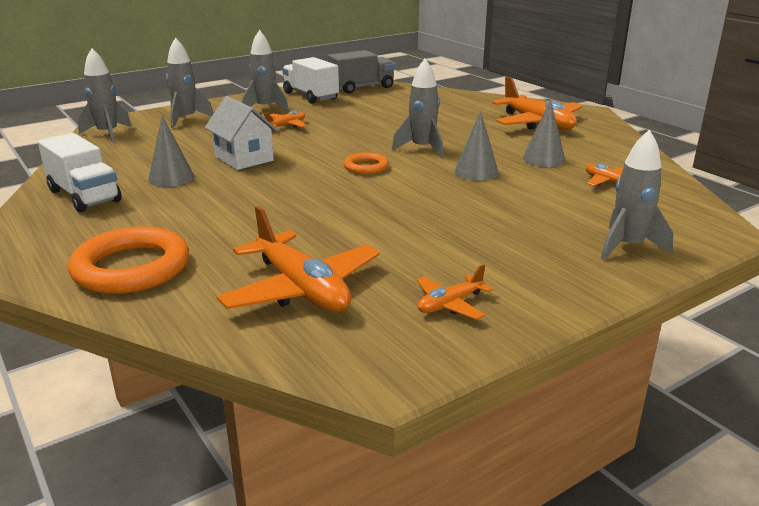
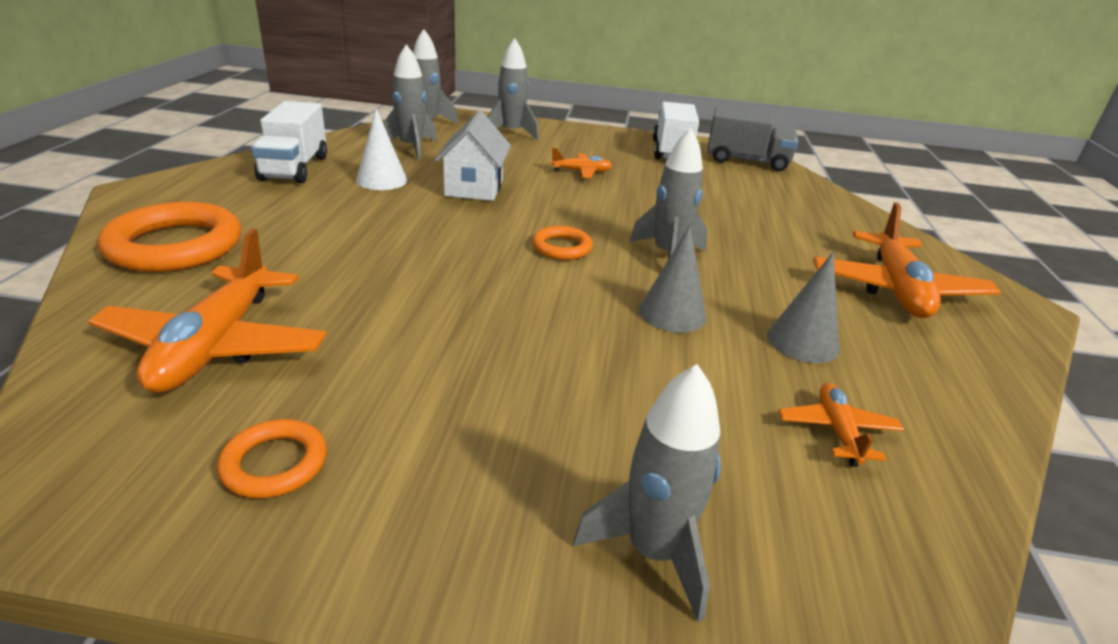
camera: 40 degrees right, 5 degrees up
(171, 178) = (381, 180): grey cone -> white cone
(265, 108) = (601, 148): grey rocket -> grey rocket (411, 148)
(450, 304) = (274, 463): orange plane -> orange ring

